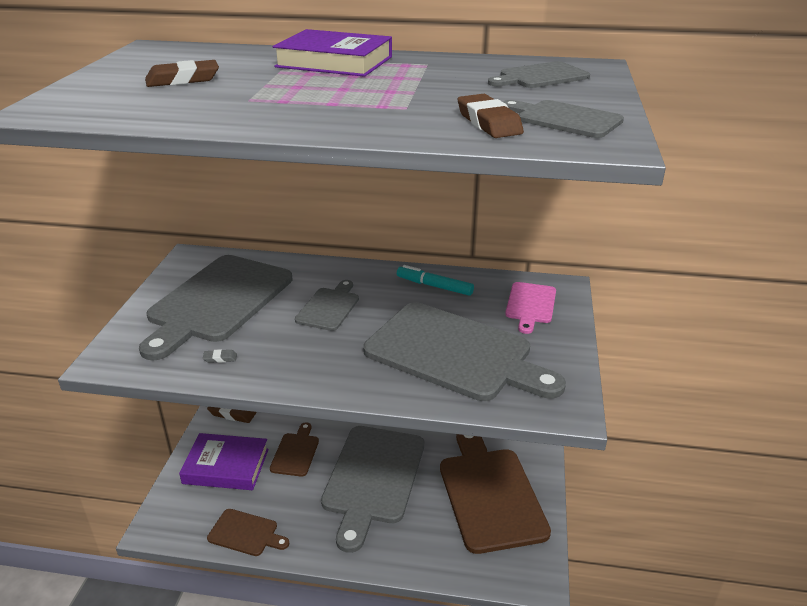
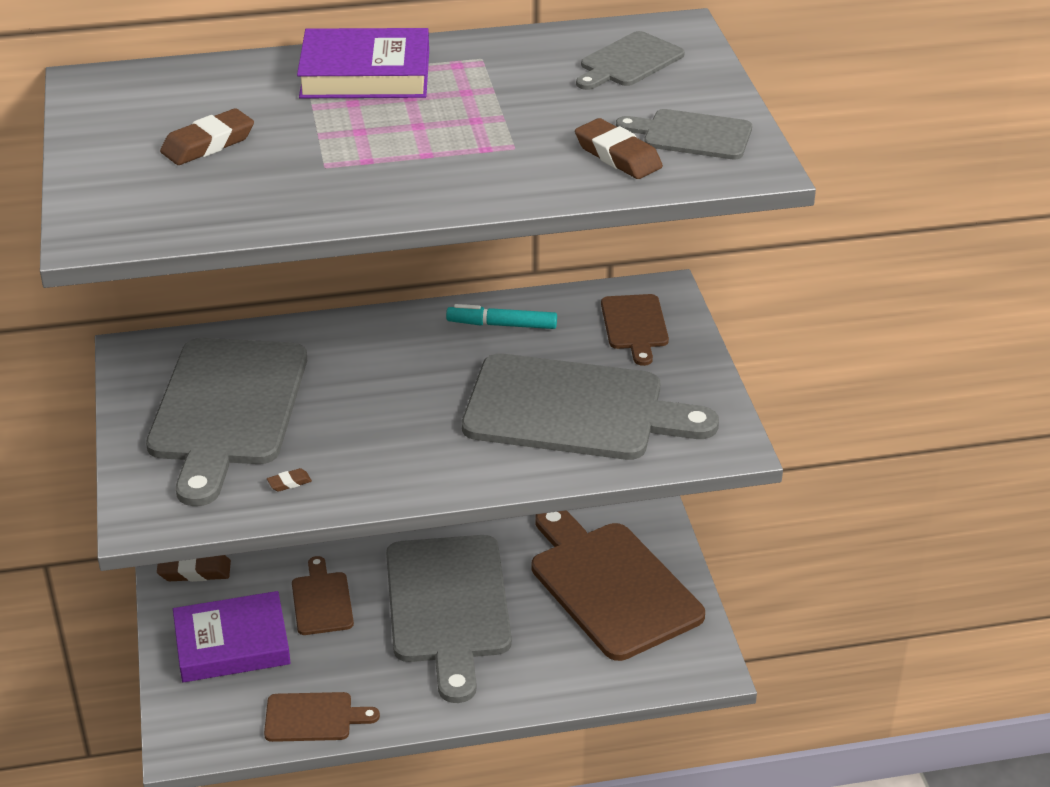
camera: 20 degrees left, 5 degrees up
(220, 358) = (289, 483): grey eraser -> brown eraser
(329, 307) = (382, 384): grey cutting board -> none
(530, 305) = (635, 325): pink cutting board -> brown cutting board

